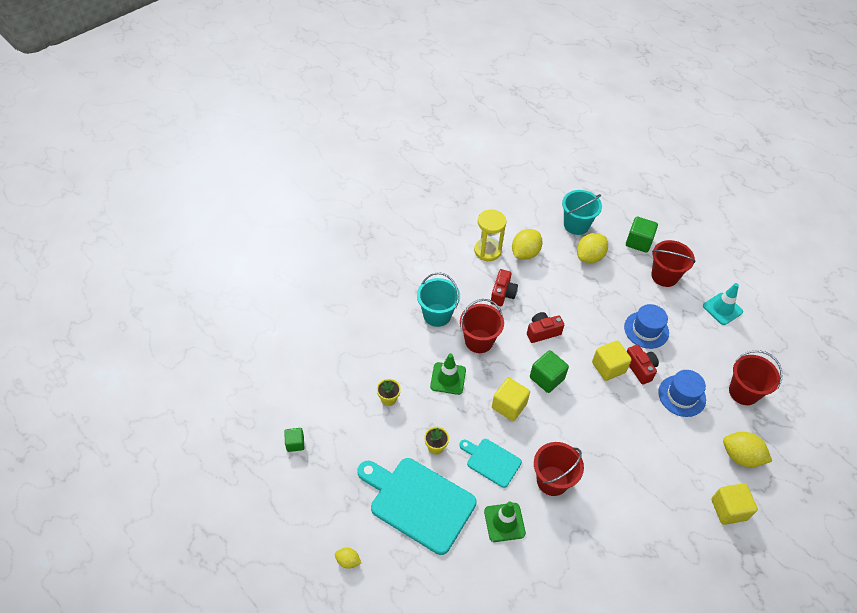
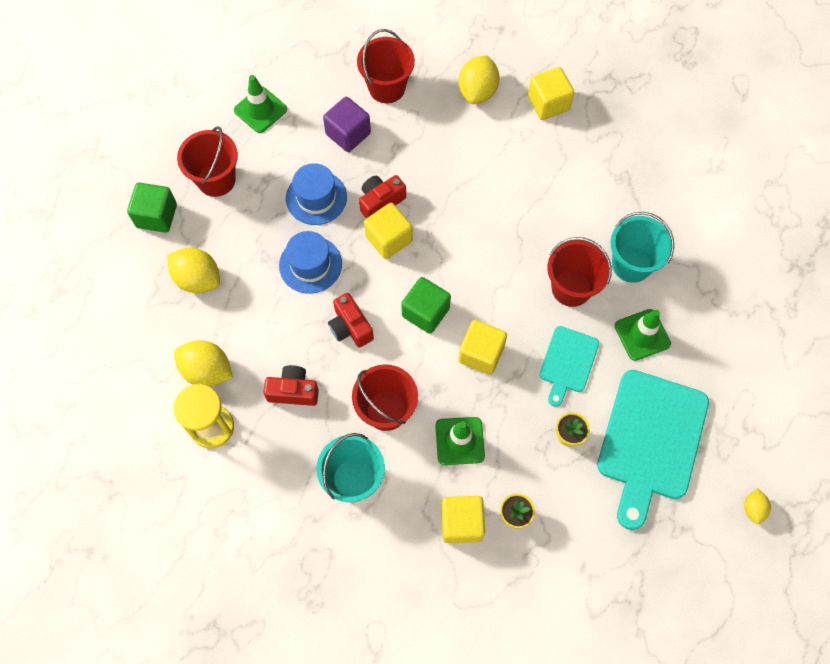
camera: 100 degrees left, 15 degrees up
(295, 443) = (621, 629): green cube -> none
(392, 367) = (461, 523): none -> yellow cube
(576, 225) = (135, 304): turquoise bucket -> turquoise bucket (631, 264)
(682, 396) = (410, 153): blue hat -> blue hat (310, 264)
(700, 359) = (348, 134): none -> purple cube
(722, 309) = (260, 110): turquoise traffic cone -> green traffic cone

